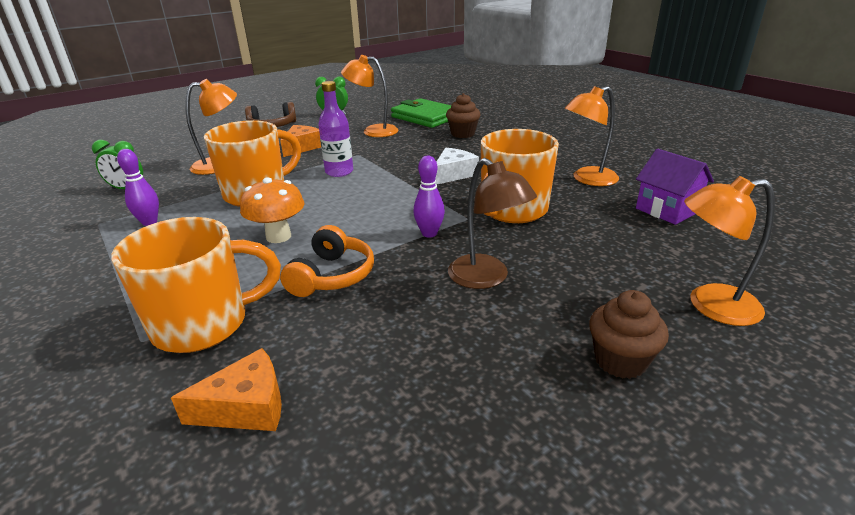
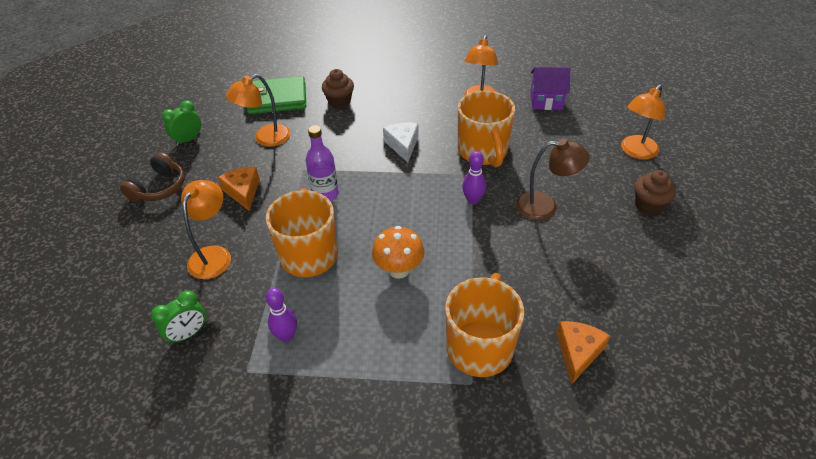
camera: 50 degrees left, 15 degrees up
(332, 276) = (480, 266): orange headphones -> none

